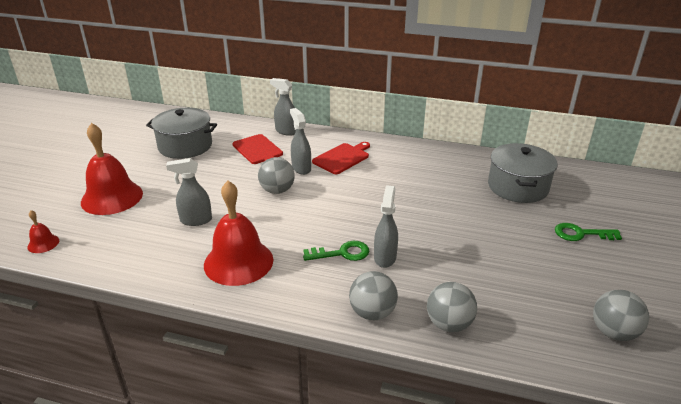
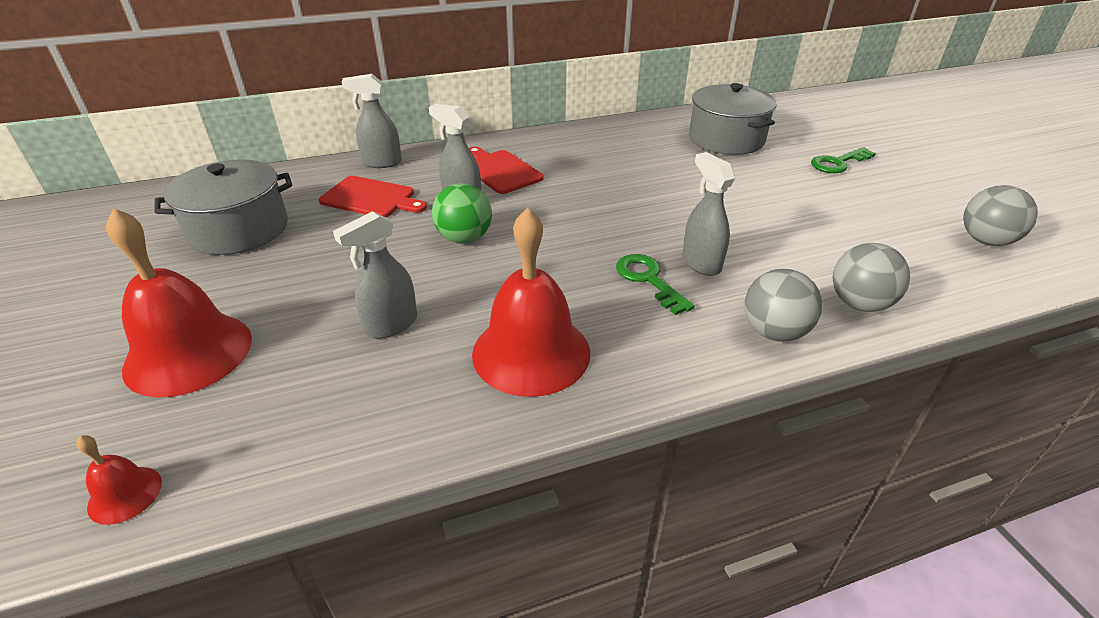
camera: 35 degrees left, 5 degrees up
(277, 190) = (464, 238): grey ball -> green ball
(342, 158) = (500, 171): red cutting board -> red cutting board turned 45 degrees counterclockwise
(342, 253) = (648, 279): green key -> green key turned 75 degrees counterclockwise

